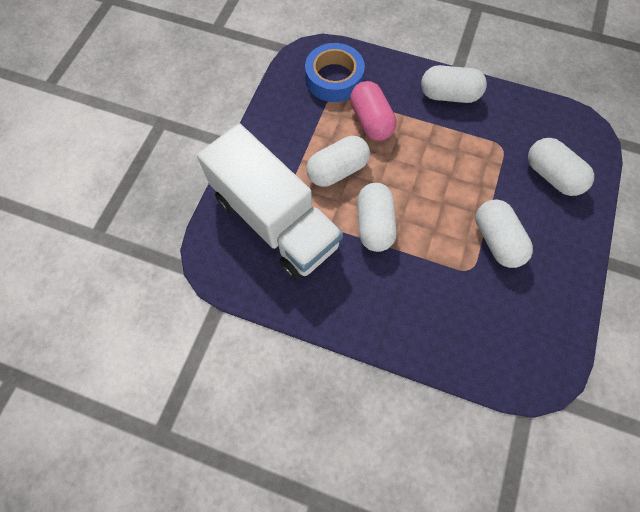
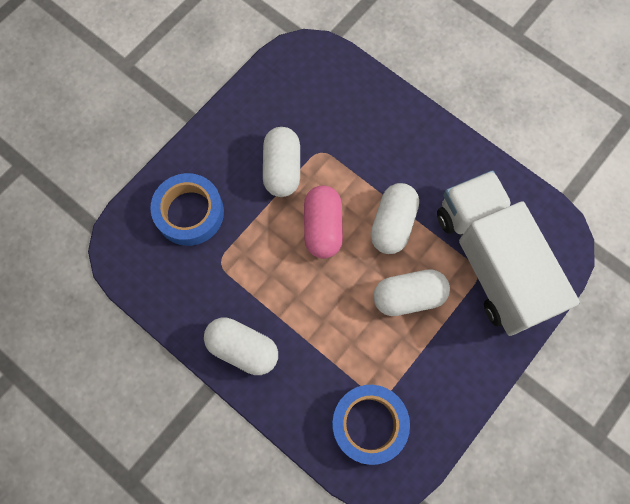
camera: 160 degrees left, 5 degrees up
(371, 121) = (348, 345): pink capsule -> pink capsule (323, 227)
(551, 175) = (189, 213): white capsule -> blue tape

